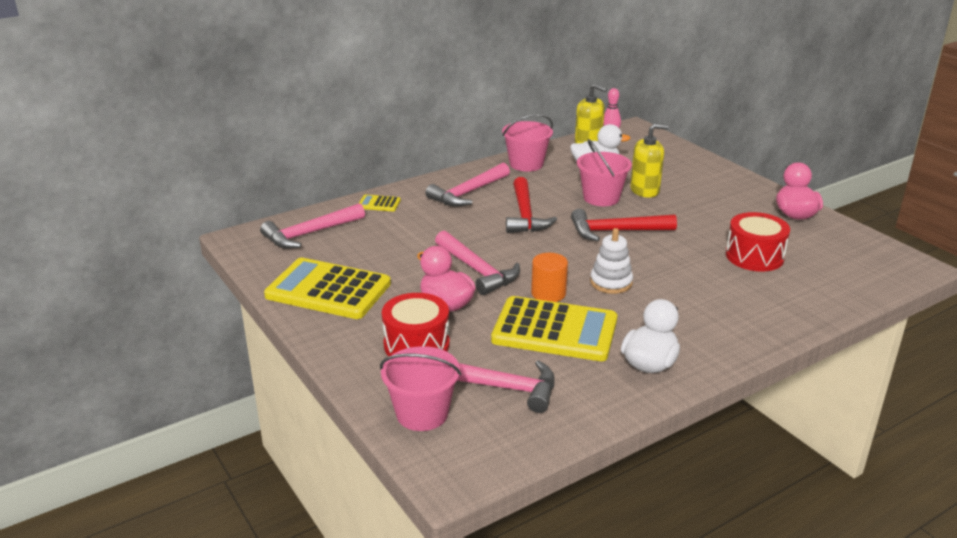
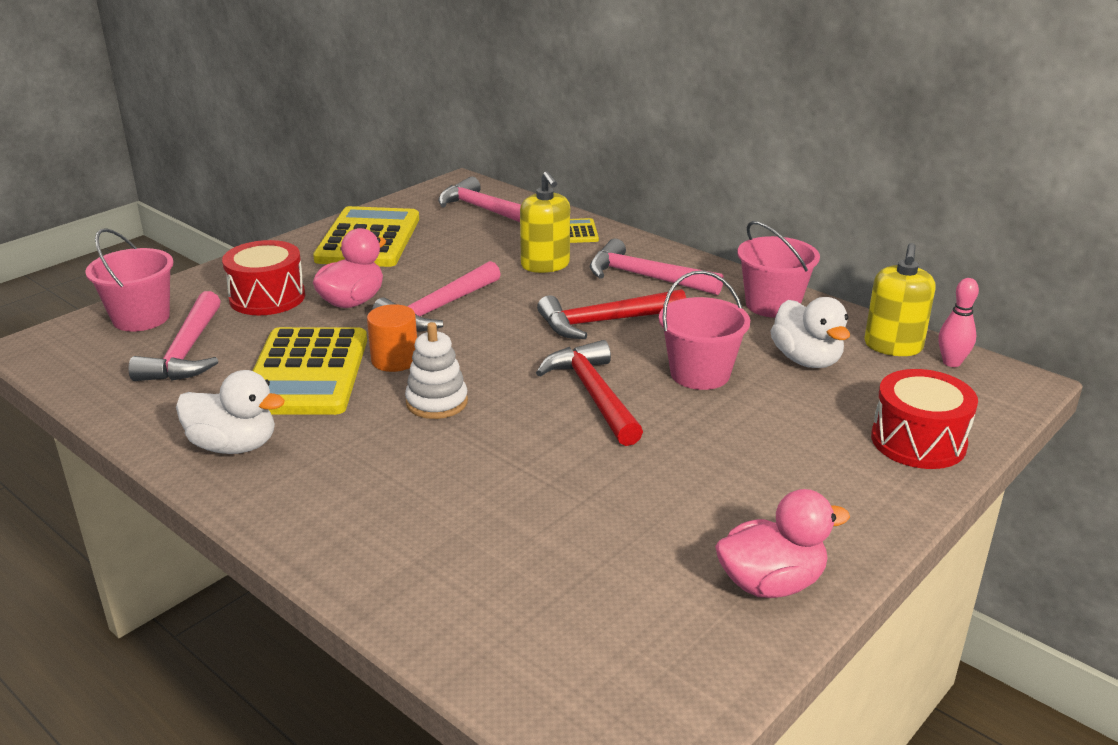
camera: 75 degrees right, 0 degrees up
(645, 190) = (756, 410): yellow soap dispenser -> yellow soap dispenser (545, 265)
(754, 256) = (571, 532): red drum -> red drum (918, 441)

